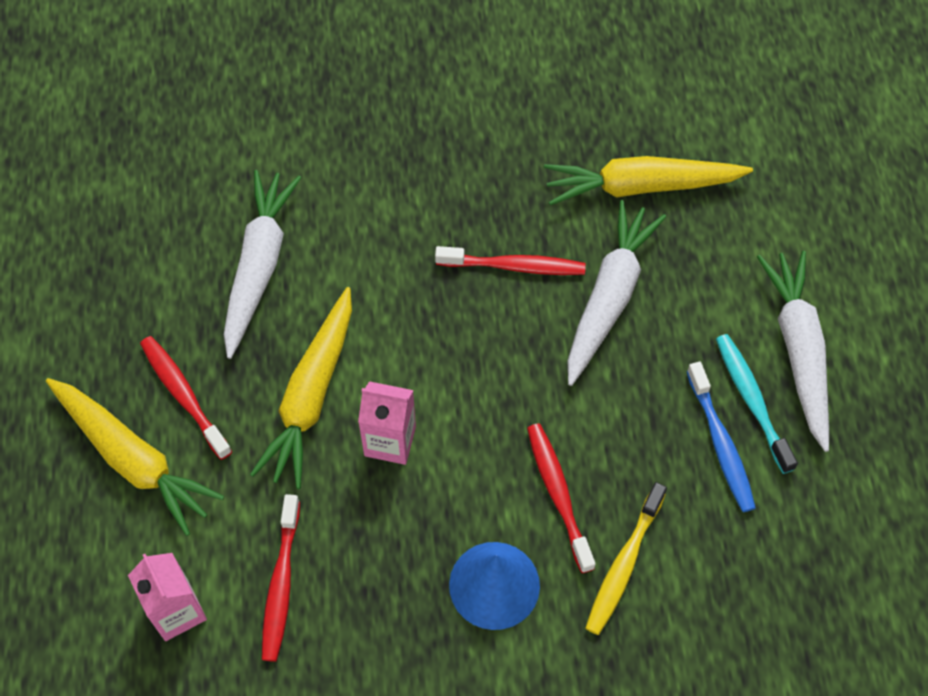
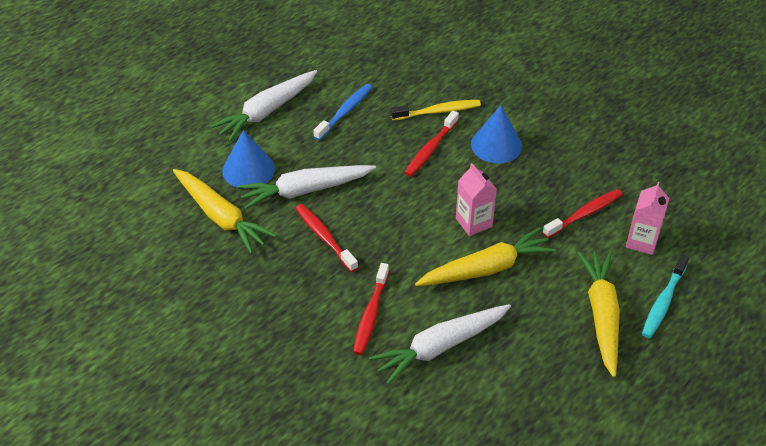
camera: 130 degrees left, 15 degrees down
(184, 395) = (547, 321): red toothbrush -> red toothbrush (370, 315)
(699, 262) = (248, 169): none -> blue cone
(752, 400) = (311, 113): turquoise toothbrush -> turquoise toothbrush (663, 302)

